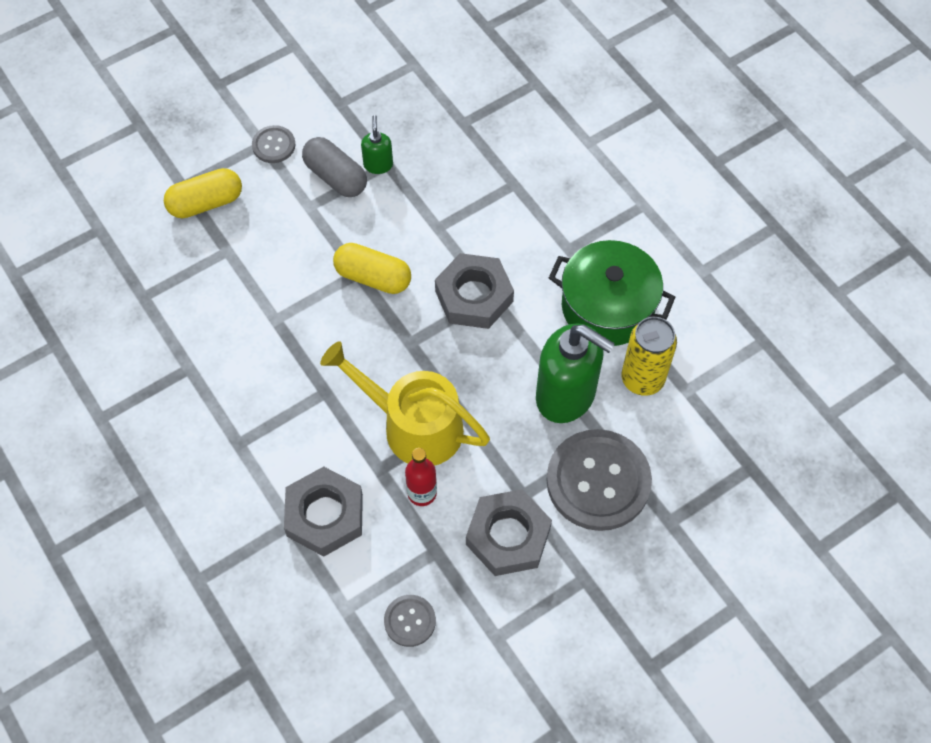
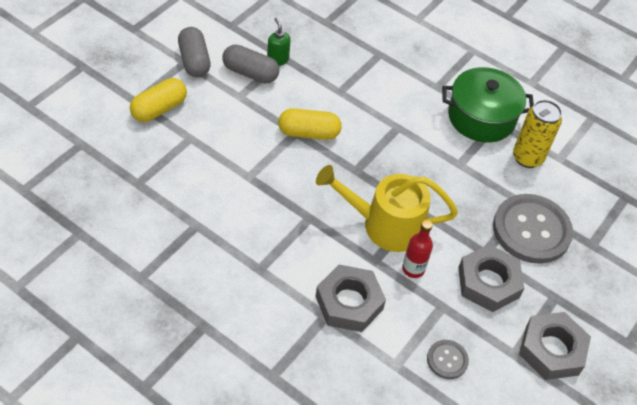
camera: 25 degrees left, 10 degrees down
(274, 145) = (194, 61): grey button -> grey capsule
(474, 296) = (387, 130): grey nut -> grey nut (551, 350)
(566, 395) = (482, 180): green soap dispenser -> none

